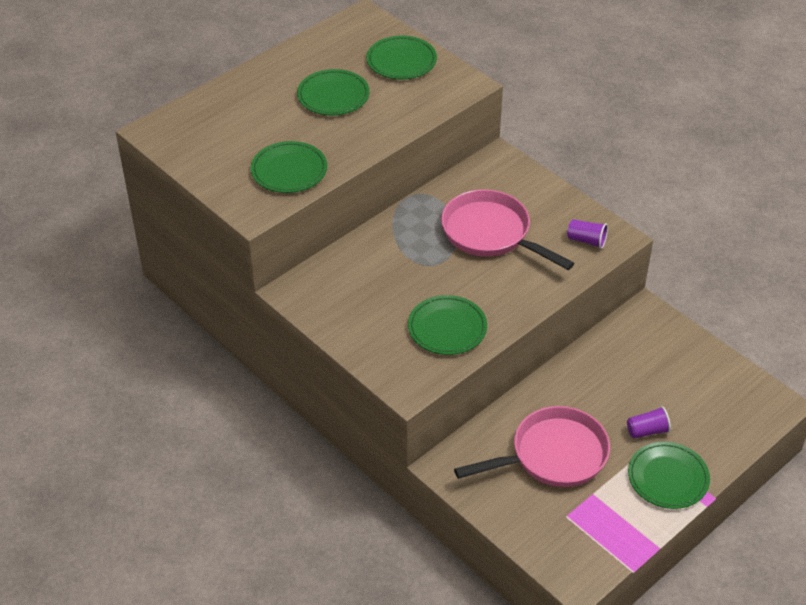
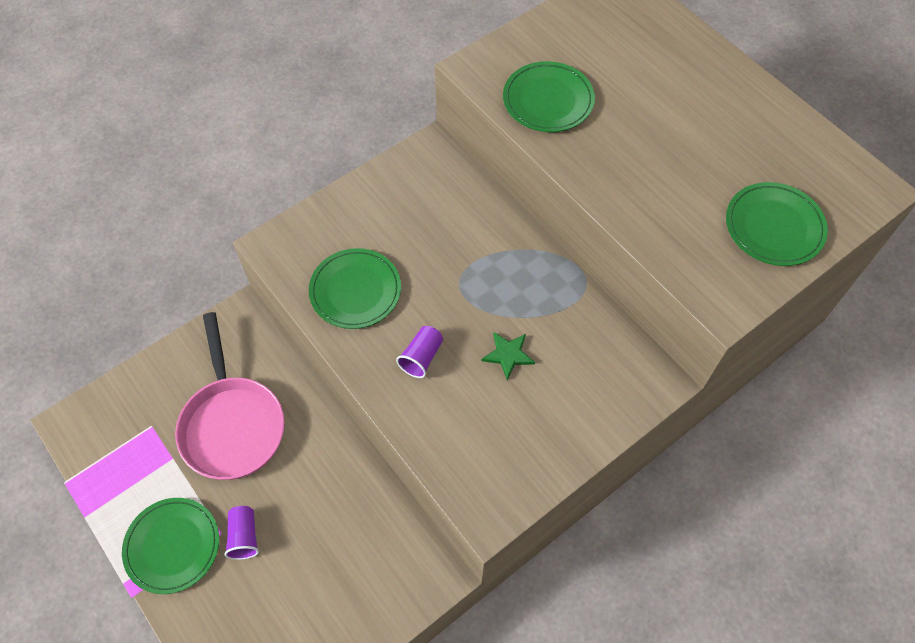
camera: 95 degrees right, 15 degrees up
(333, 96) = (692, 148): green plate -> none
(491, 234) = (508, 355): pink pan -> green star
(586, 240) = (487, 470): purple cup -> purple cup (421, 357)

